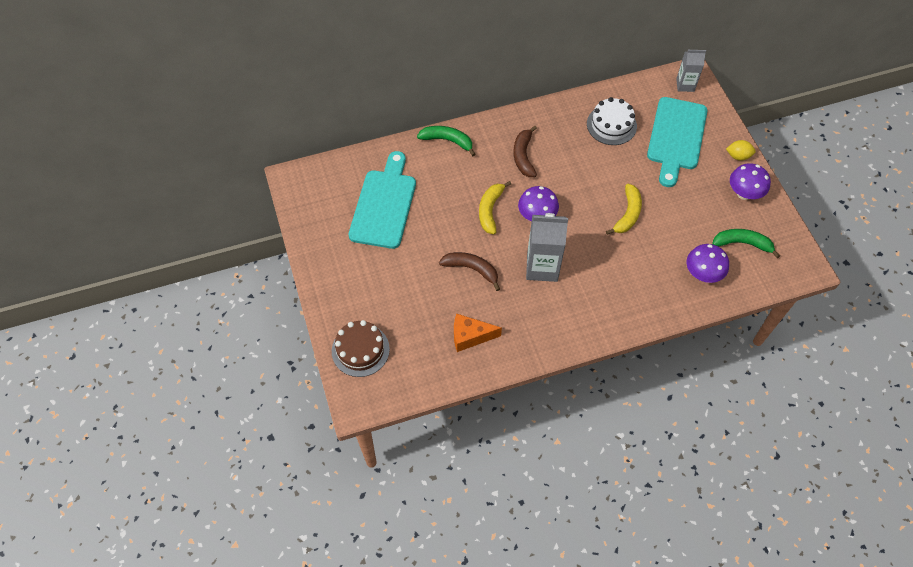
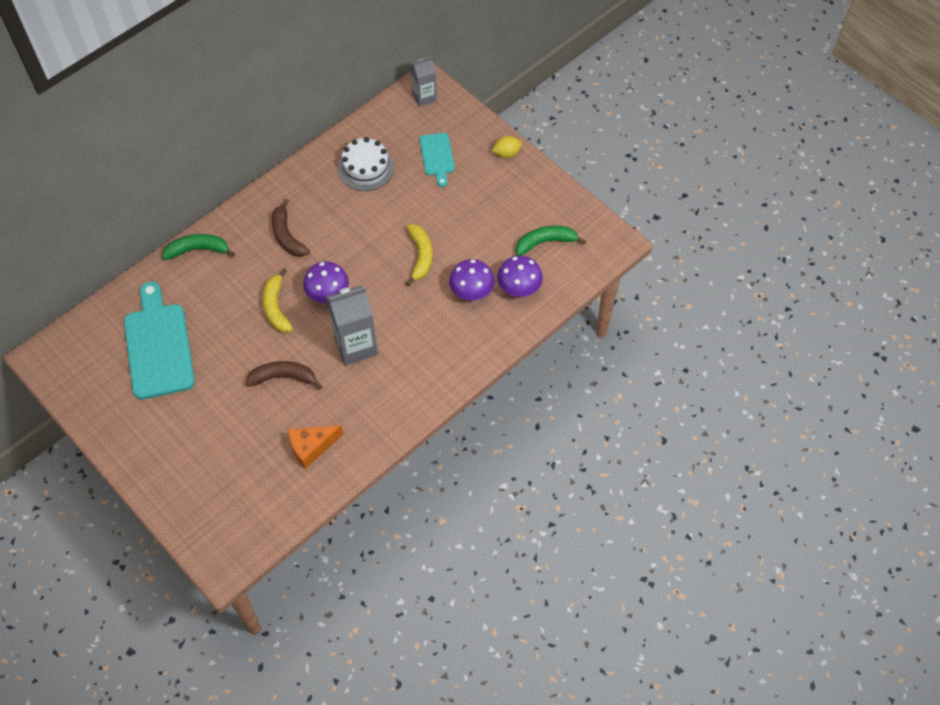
camera: 25 degrees left, 0 degrees up
(360, 350) = (201, 510): brown cake -> none
(676, 137) = (437, 157): turquoise cutting board -> turquoise cutting board, size x0.54
(744, 193) = (527, 190): purple mushroom -> purple mushroom (471, 292)

